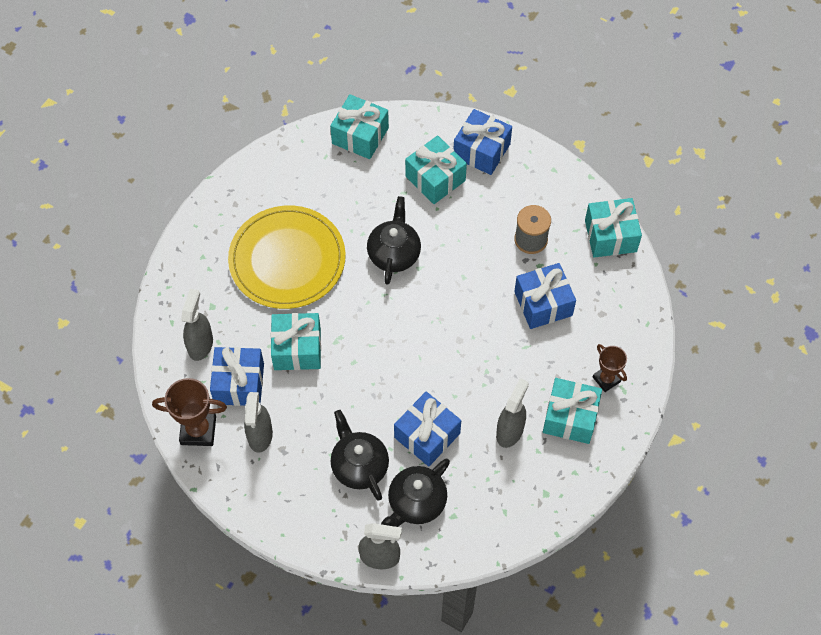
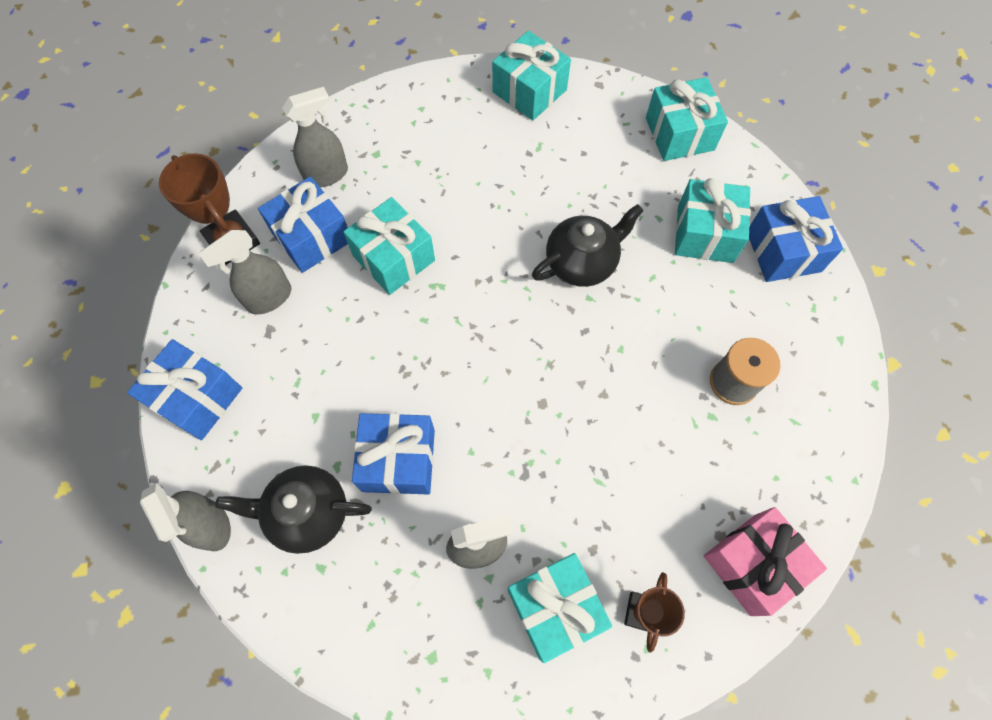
camera: 50 degrees right, 5 degrees up
(287, 259) = (483, 176): yellow plate -> none
(359, 466) = (307, 418): black teapot -> none
(543, 304) = (669, 458): blue gift -> blue gift (197, 398)
(610, 236) = (827, 466): turquoise gift -> turquoise gift (529, 91)
(626, 311) = (752, 564): none -> pink gift

